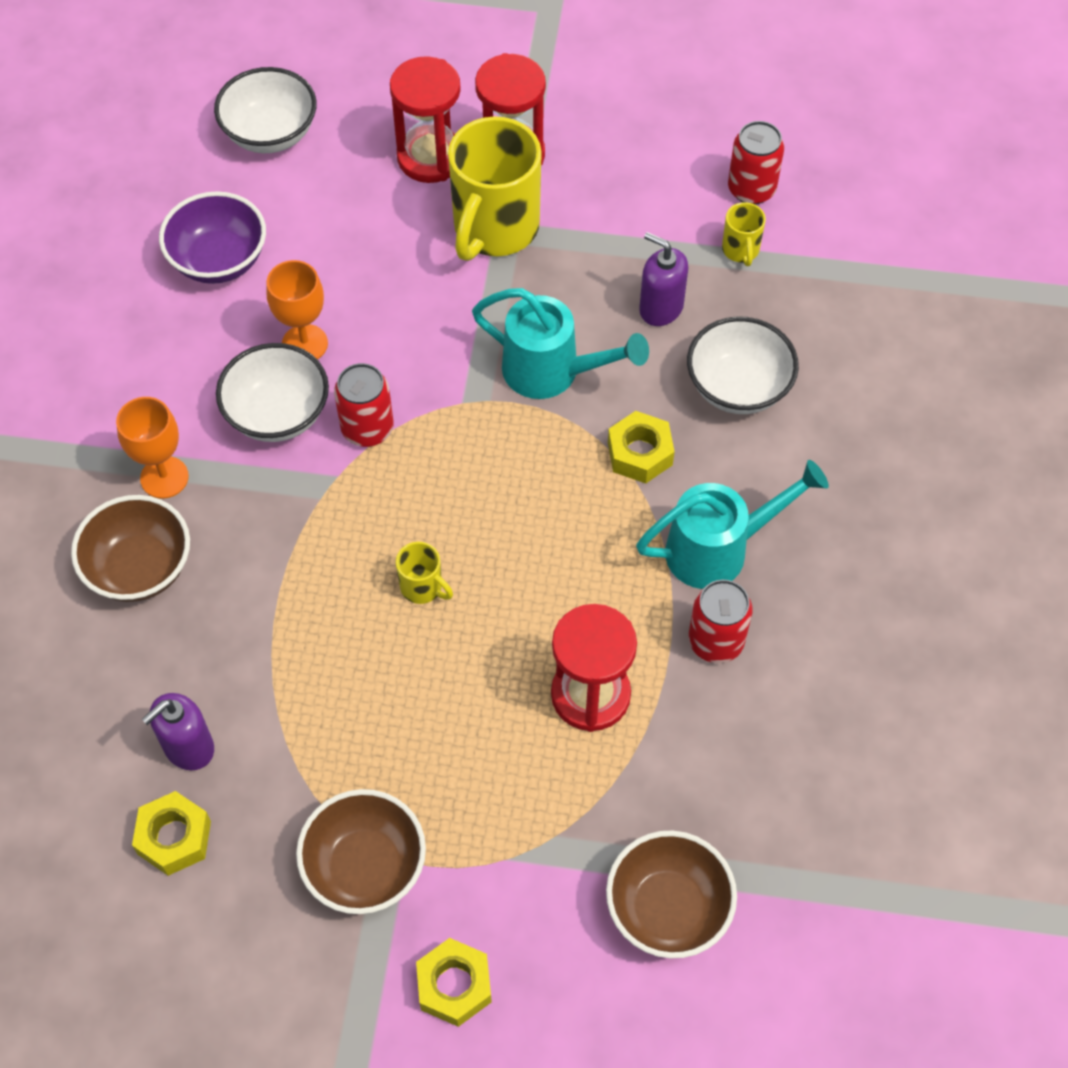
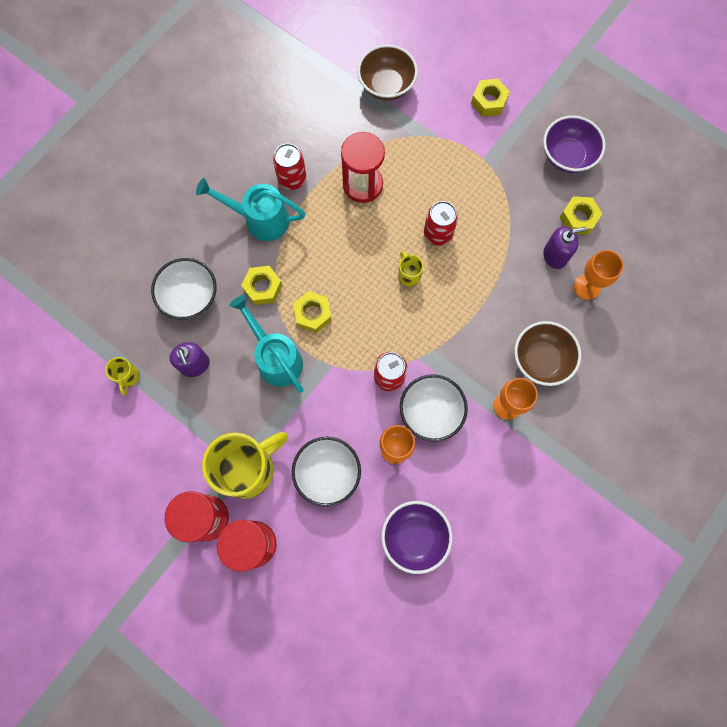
camera: 150 degrees left, 15 degrees up
(109, 722) = (587, 287): none -> orange goblet
(247, 952) = (567, 156): none -> purple bowl
(270, 134) = (338, 621): white bowl -> white bowl (327, 473)
(365, 867) = (501, 164): brown bowl -> none
(538, 455) = (313, 314): none -> yellow nut
(741, 250) = (128, 377): yellow mug -> yellow mug turned 150 degrees clockwise
(751, 189) = (92, 413): red can -> red can (438, 233)

